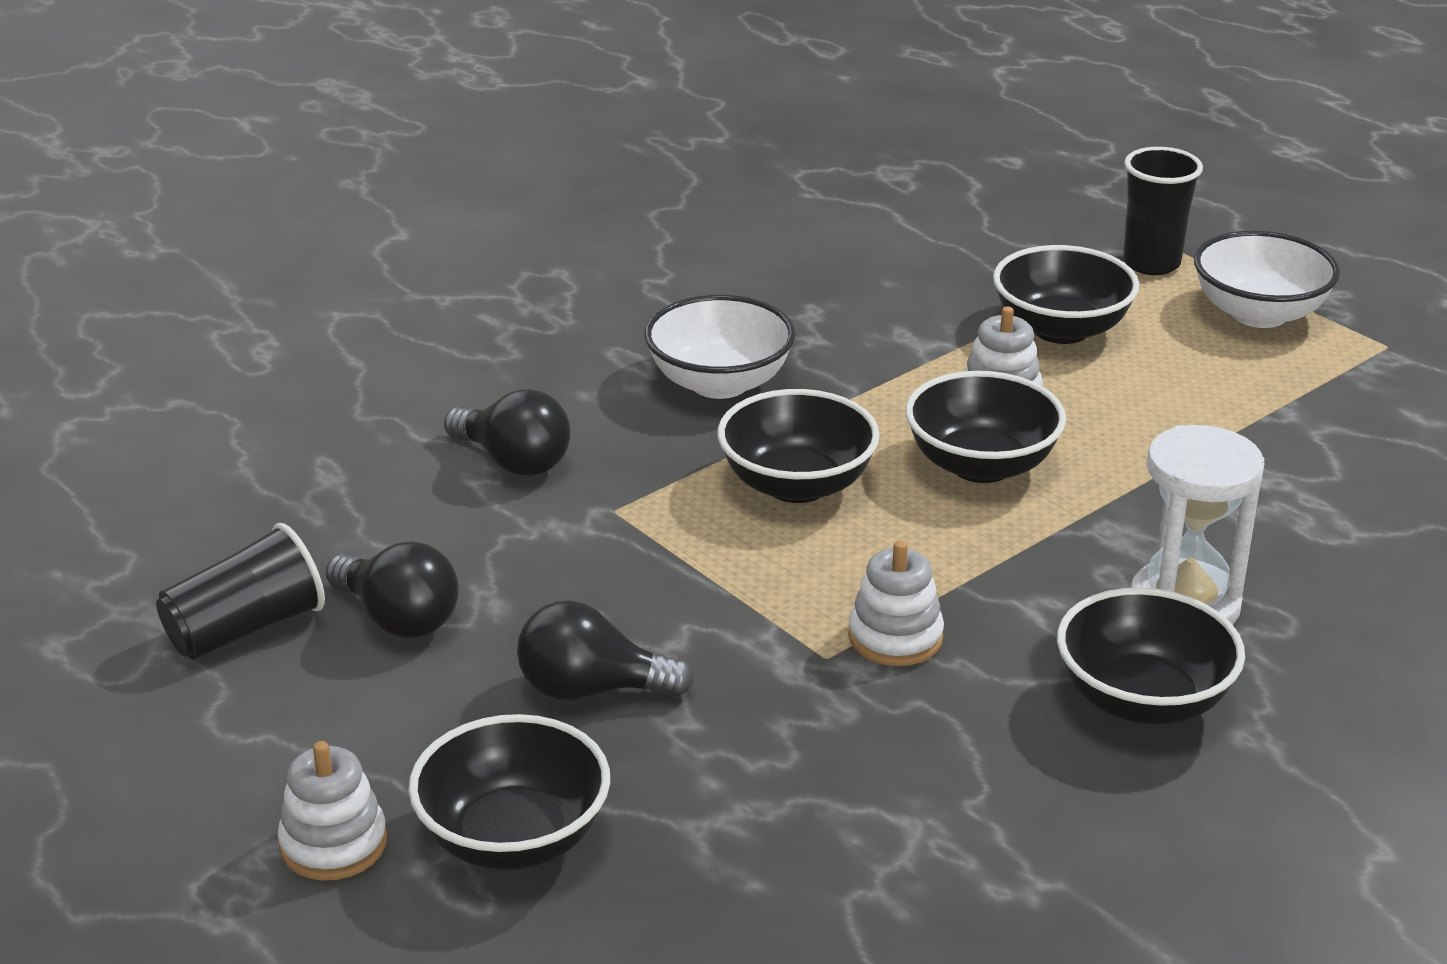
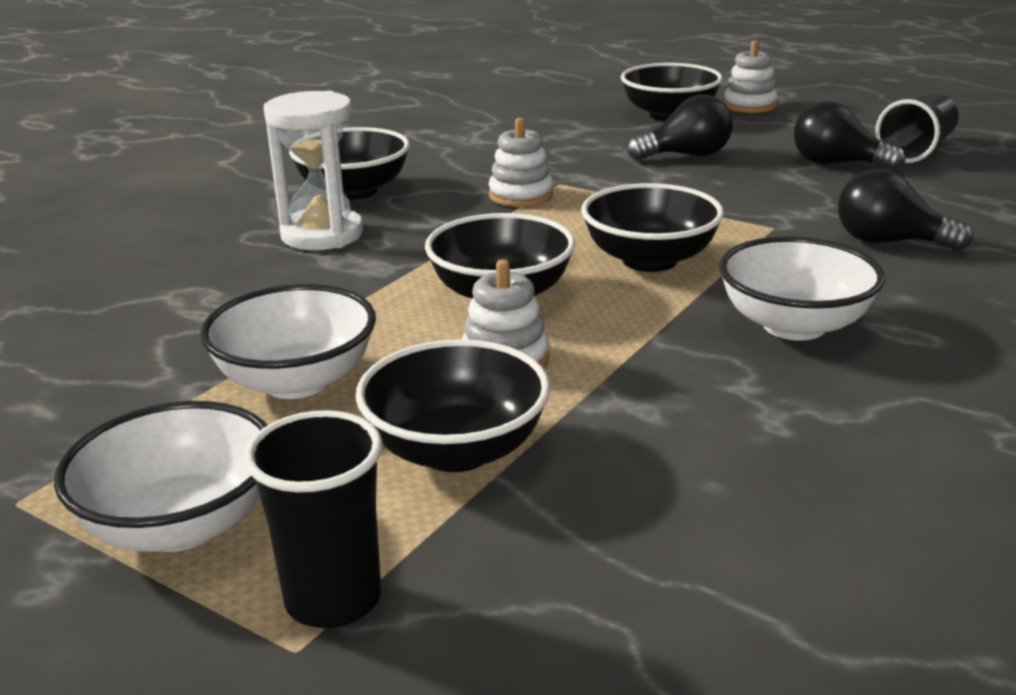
camera: 165 degrees right, 5 degrees down
(1192, 404) = (296, 381): none -> white bowl

